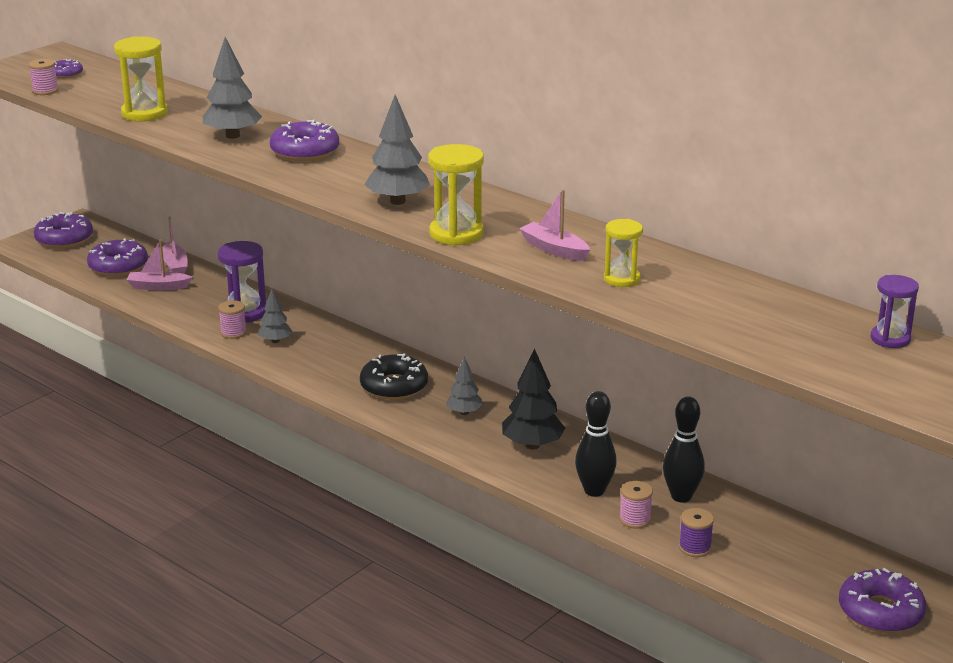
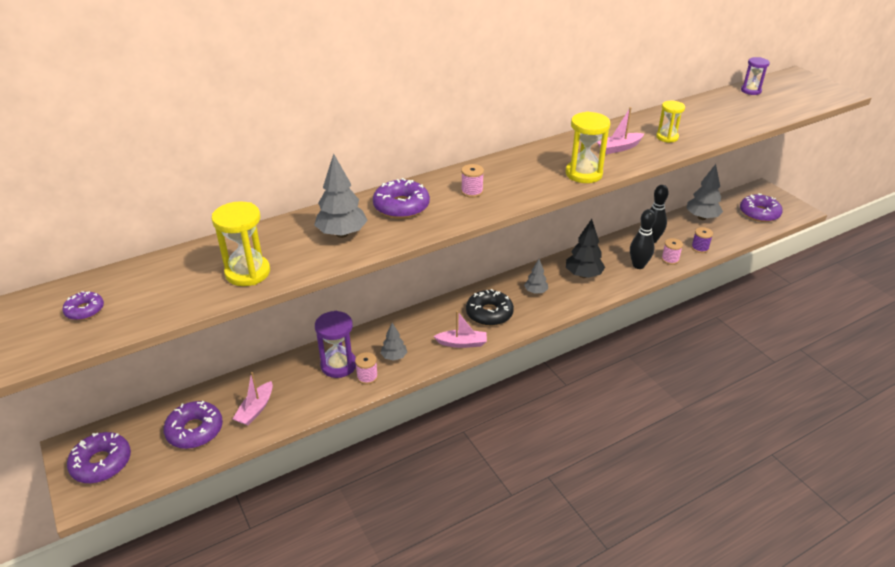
camera: 70 degrees left, 10 degrees up
(45, 91) = (121, 328): pink spool -> pink spool (472, 192)
(175, 265) = (223, 393): pink boat -> pink boat (462, 343)
(398, 201) = (519, 185): grey tree -> grey tree (701, 217)

